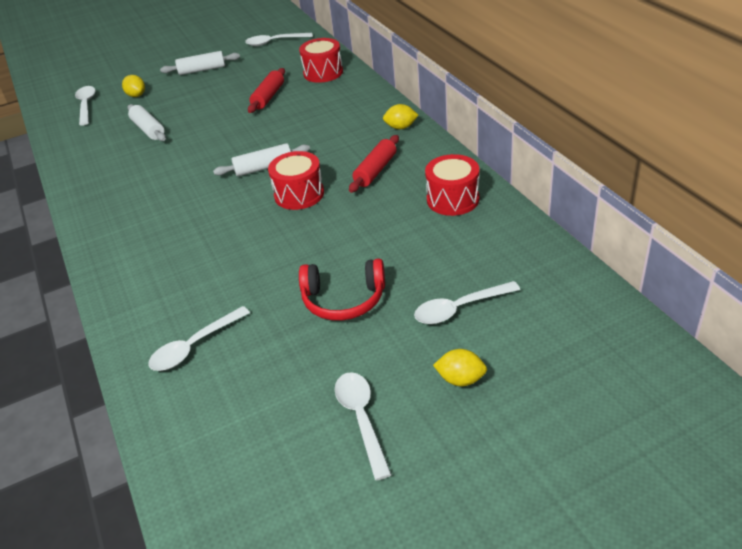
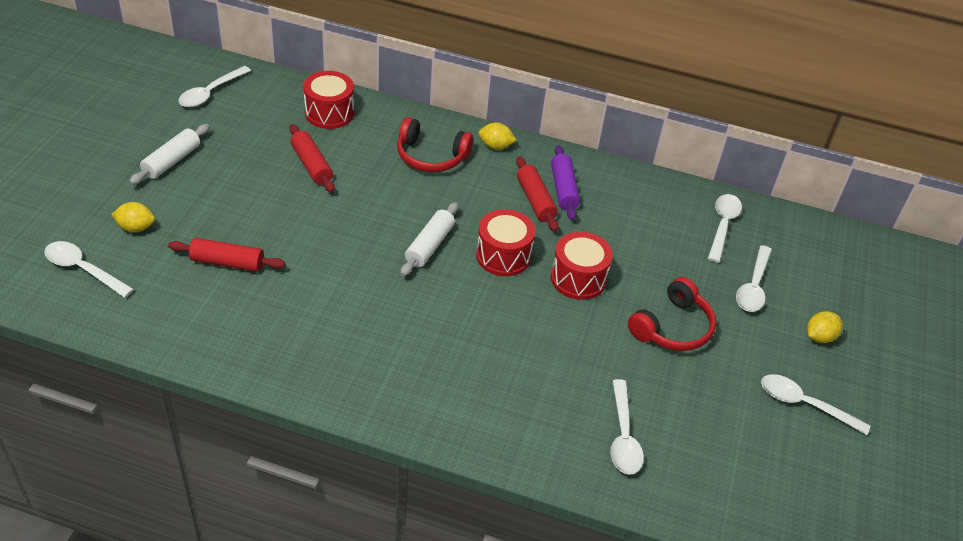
camera: 55 degrees left, 5 degrees up
(148, 129) = (227, 262): white rolling pin -> red rolling pin
(347, 118) = (431, 156): none -> red headphones
(401, 127) = (495, 146): yellow lemon -> yellow lemon turned 60 degrees clockwise
(408, 172) = (563, 189): none -> purple rolling pin
(452, 199) = (631, 198): red drum -> red drum (578, 278)
(504, 252) = (722, 225): none -> white spoon

